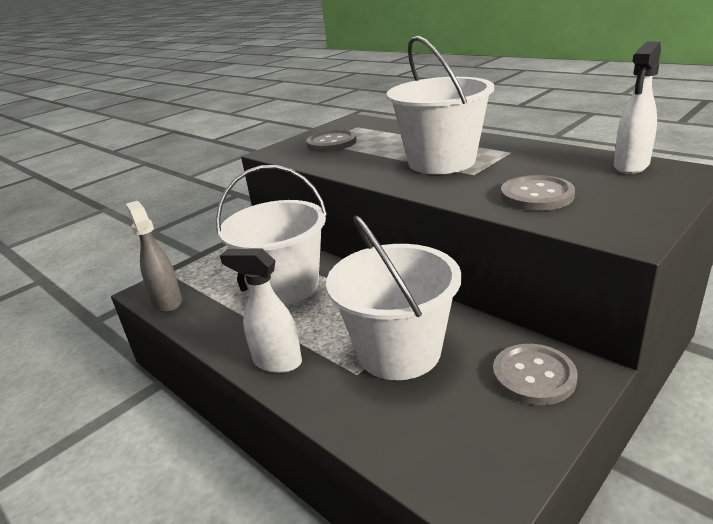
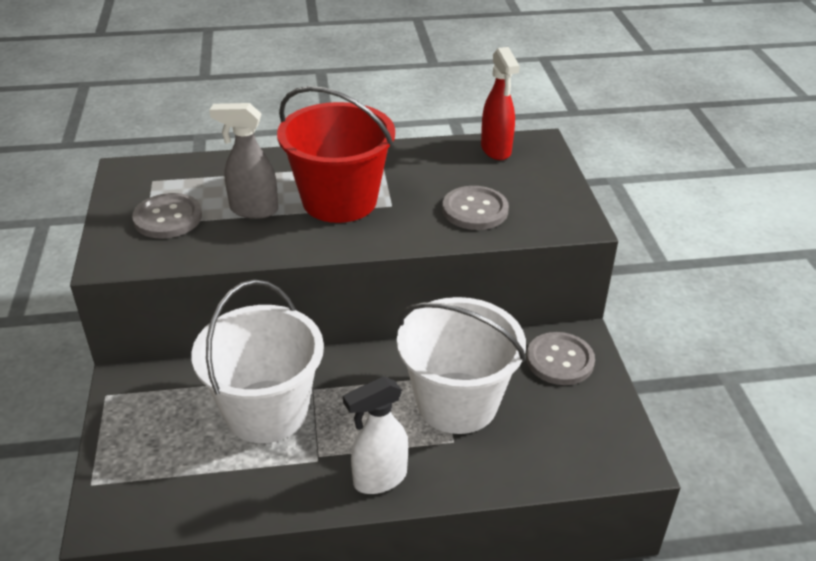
camera: 55 degrees left, 10 degrees up
(167, 302) = (159, 511): grey spray bottle -> grey spray bottle (253, 210)
(441, 161) = (339, 201): white bucket -> red bucket
(631, 166) = (496, 150): white spray bottle -> red spray bottle

